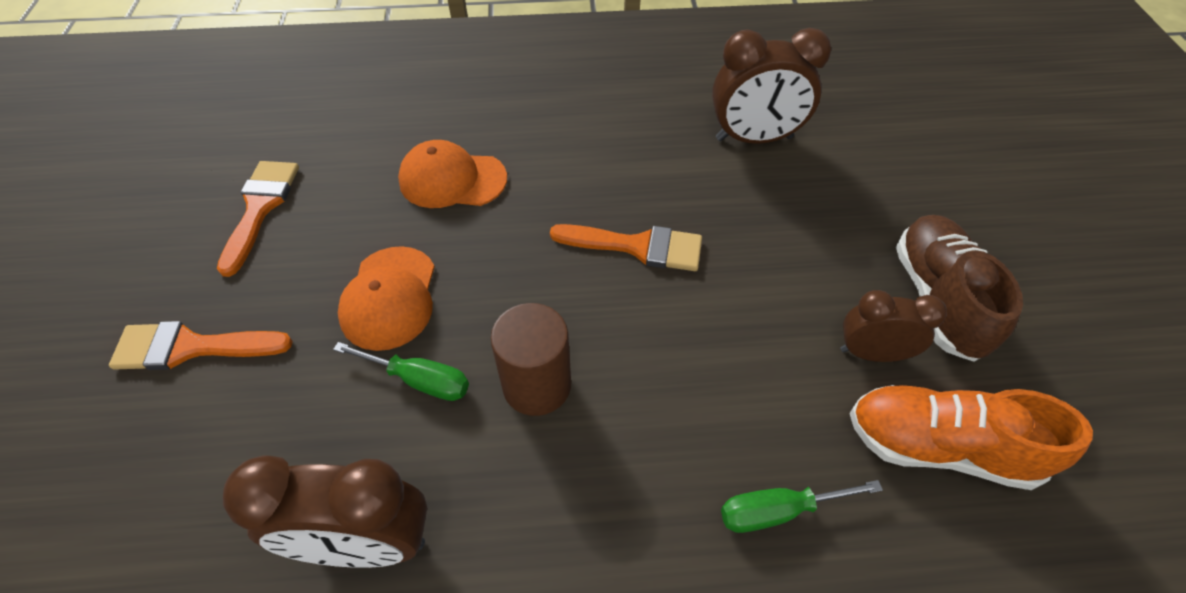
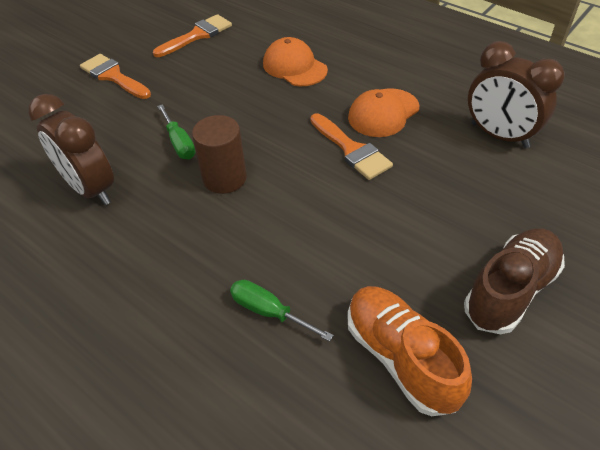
camera: 45 degrees right, 5 degrees down
(389, 298) = (206, 102): orange cap -> orange cap (383, 113)
(871, 353) = (422, 286): brown clock -> none

